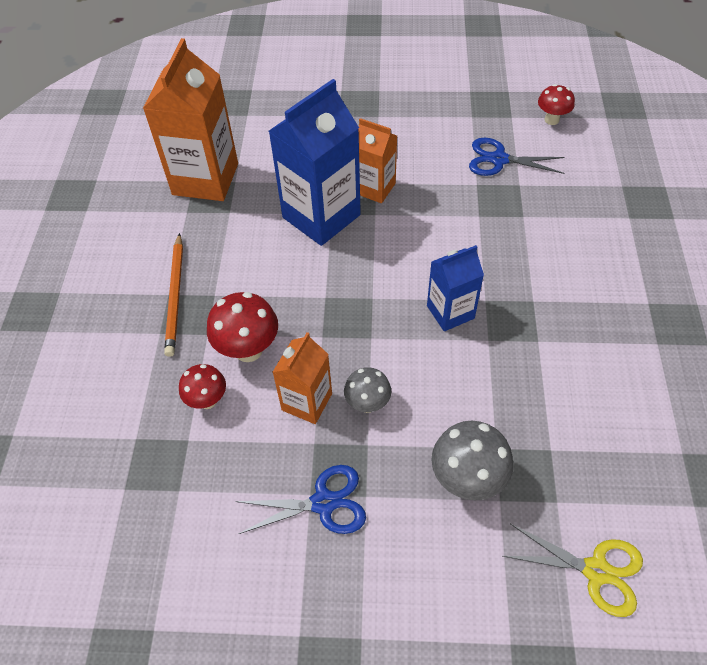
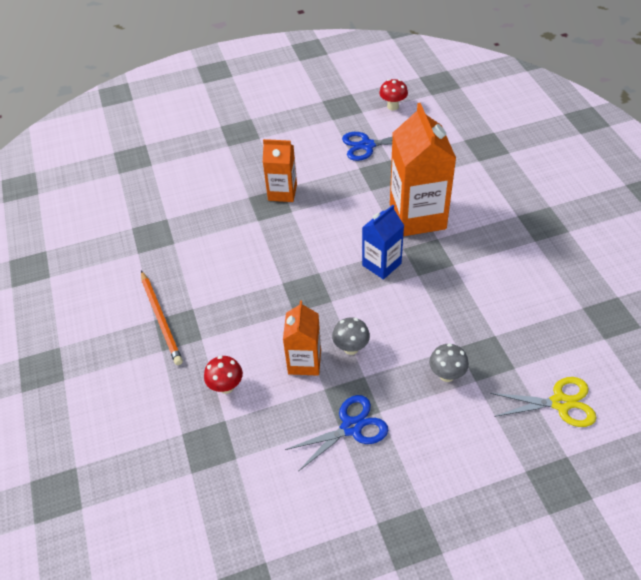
camera: 20 degrees left, 5 degrees down
(205, 179) = (141, 223): orange carton -> orange carton (417, 216)
(248, 350) = (240, 339): red mushroom -> none
(321, 216) = (250, 225): blue carton -> none
(467, 479) = (446, 375): grey mushroom -> grey mushroom, size x0.64

